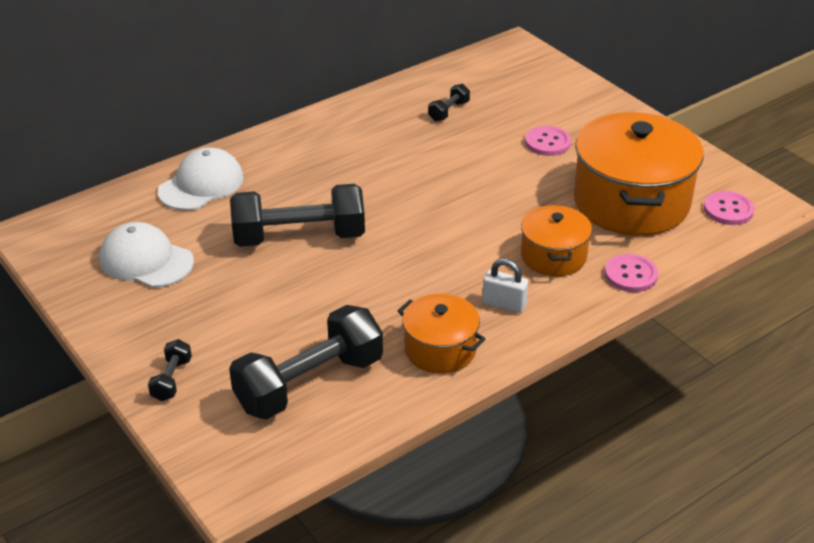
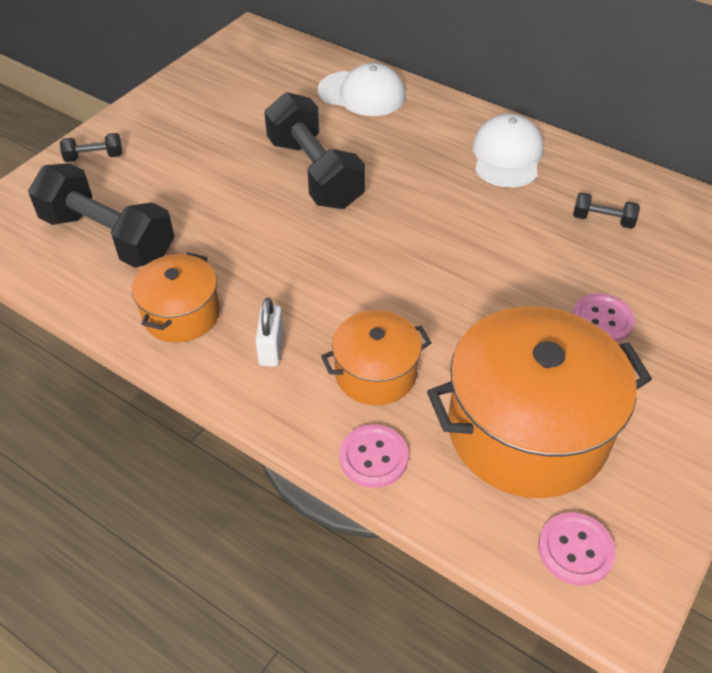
camera: 70 degrees right, 10 degrees up
(146, 260) = (240, 98): white cap -> white cap (507, 156)

